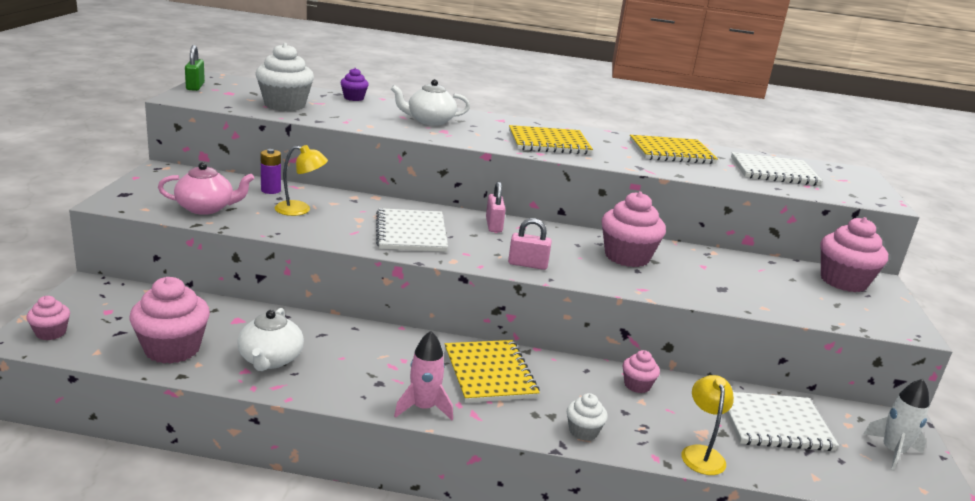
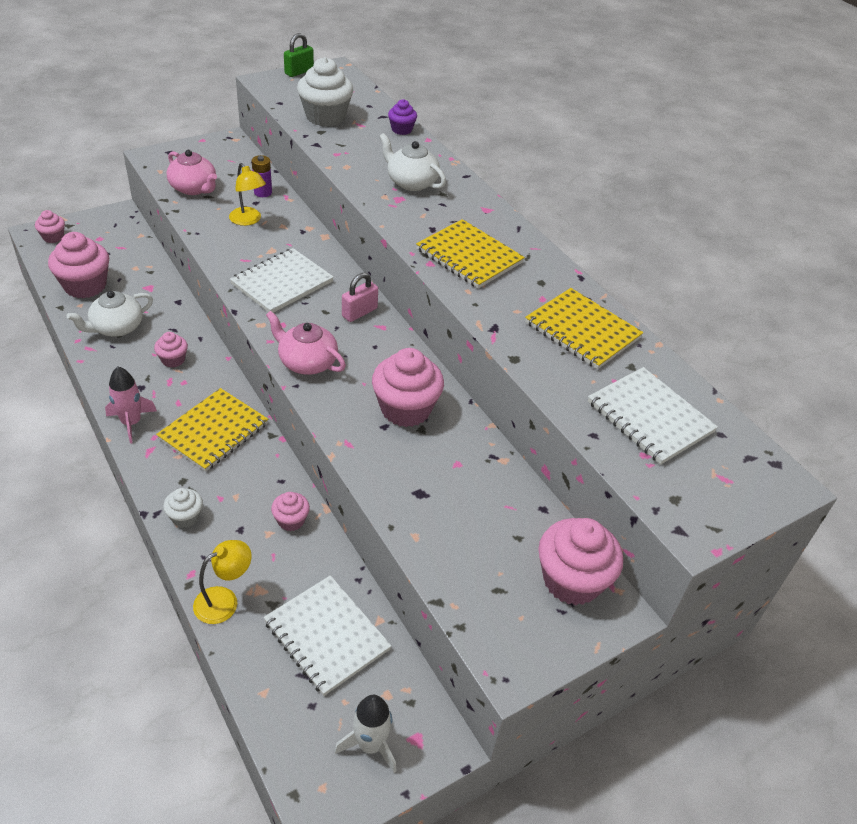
camera: 50 degrees right, 20 degrees up
(365, 352) = (173, 360): none -> pink cupcake
(527, 264) = (307, 362): pink padlock -> pink teapot

